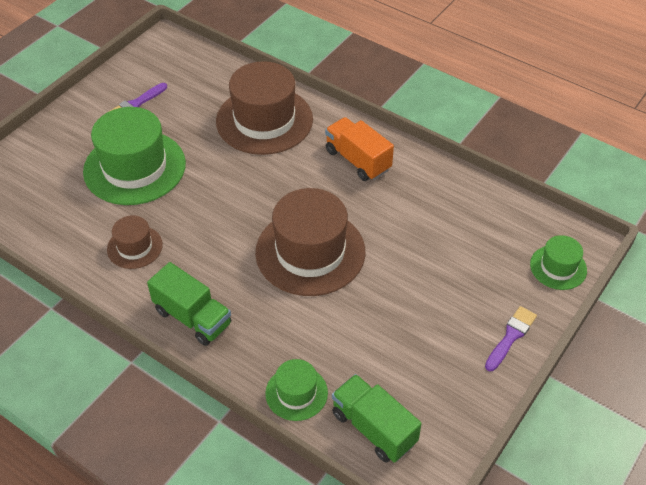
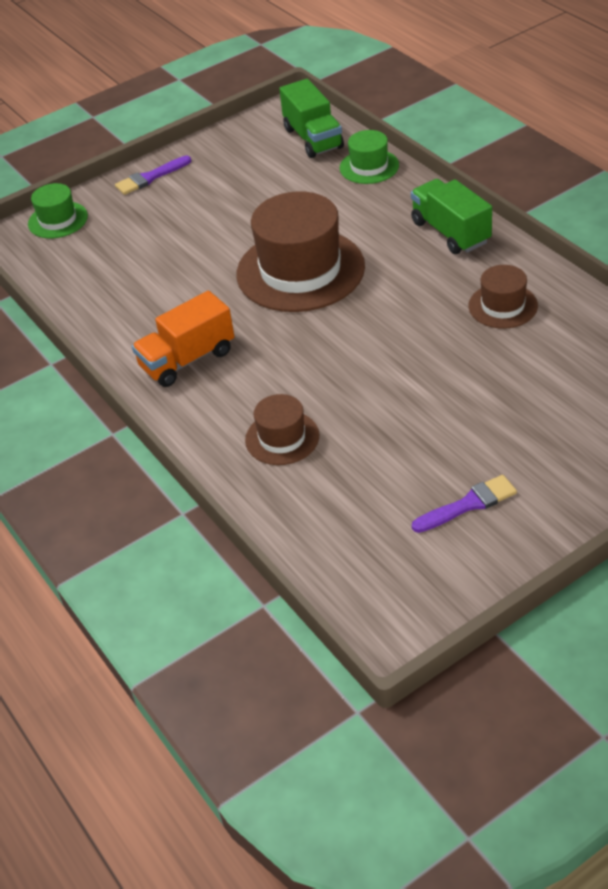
camera: 155 degrees left, 5 degrees down
(134, 167) = (487, 402): green hat -> none
(264, 120) = (282, 438): brown hat -> brown hat, size x0.50
(358, 160) = (187, 359): orange truck -> orange truck turned 75 degrees clockwise

